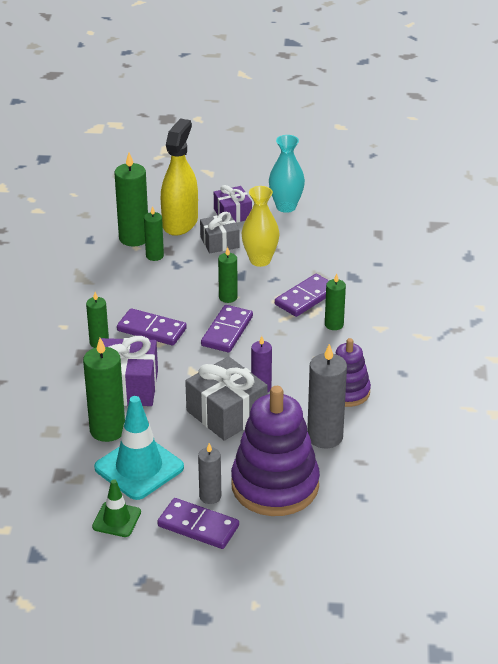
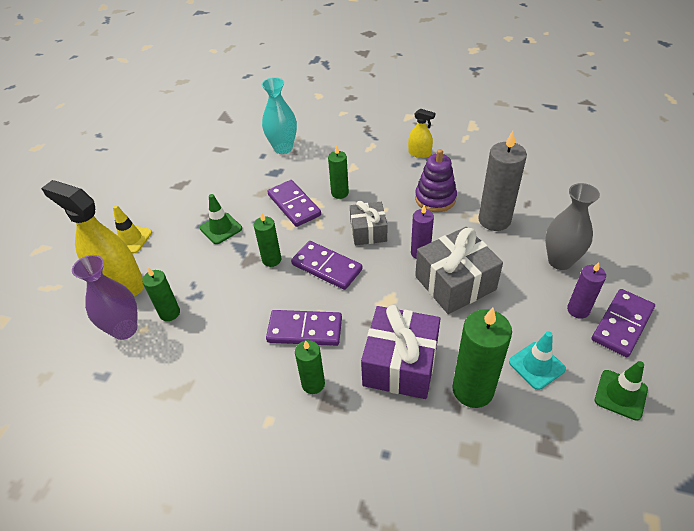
camera: 75 degrees left, 10 degrees up
(134, 238) = (125, 329): green candle -> purple vase
(139, 468) = (536, 365): turquoise traffic cone -> turquoise traffic cone, size x0.56
(151, 330) = (305, 330): purple domino -> purple domino turned 60 degrees clockwise
(210, 496) = (578, 310): grey candle -> purple candle
(219, 242) = (174, 255): grey gift -> grey gift (368, 231)
(232, 214) = (130, 239): purple gift -> yellow traffic cone
(260, 260) = (221, 228): yellow vase -> green traffic cone
(275, 485) = (560, 261): purple stacking toy -> grey vase
(286, 207) = (143, 199): turquoise vase -> turquoise vase (283, 148)
(423, 374) = (419, 153): none -> yellow spray bottle

